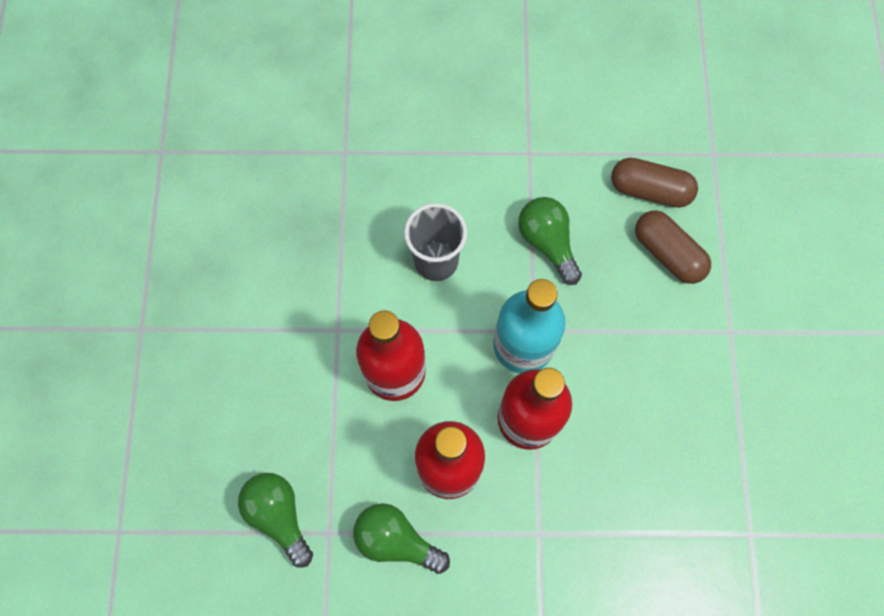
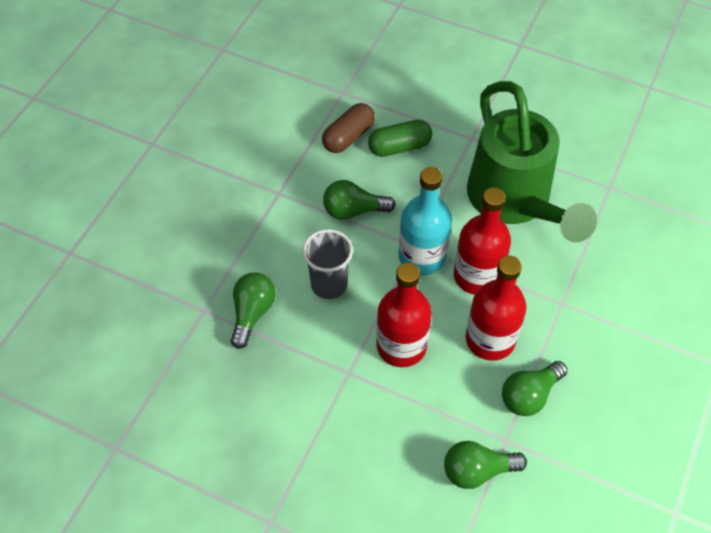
camera: 65 degrees left, 15 degrees down
(363, 201) = (252, 313): none -> green light bulb
(660, 422) = (514, 202): none -> green watering can
(667, 253) = (399, 147): brown capsule -> green capsule

